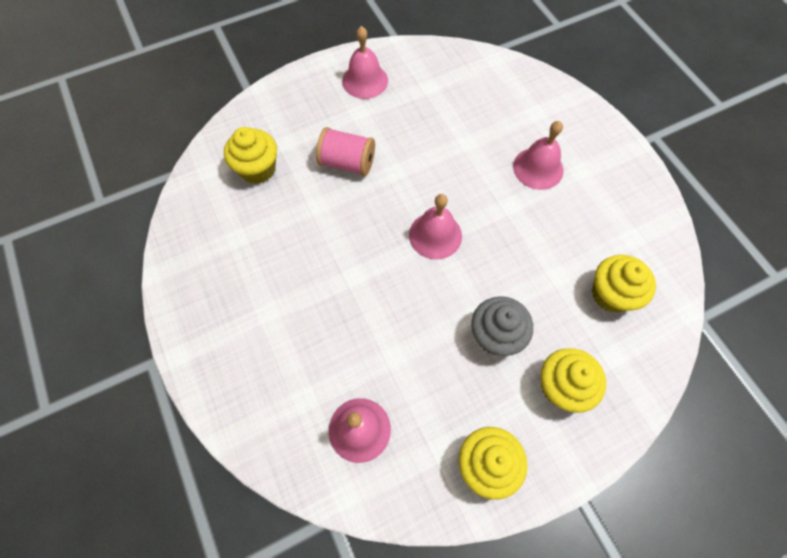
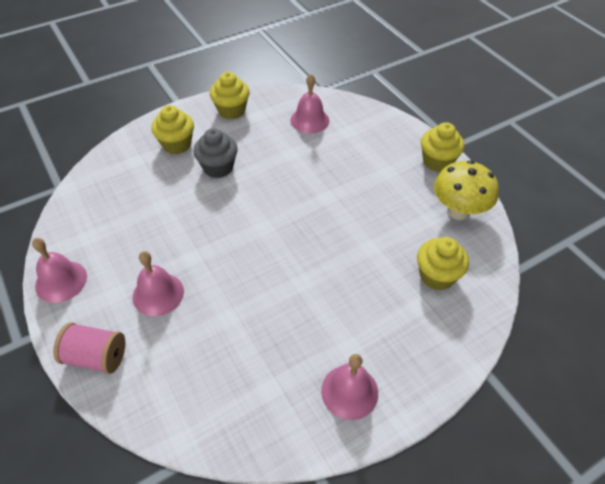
camera: 175 degrees right, 15 degrees down
(201, 244) = (458, 211): none -> yellow mushroom
(347, 163) = (350, 287): pink spool -> pink spool (96, 357)
(435, 235) = (262, 229): pink bell -> pink bell (61, 281)
(611, 294) = (123, 196): yellow cupcake -> yellow cupcake (437, 161)

